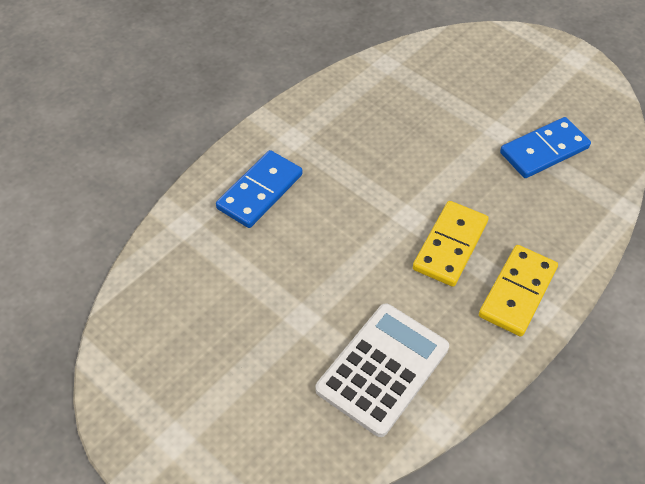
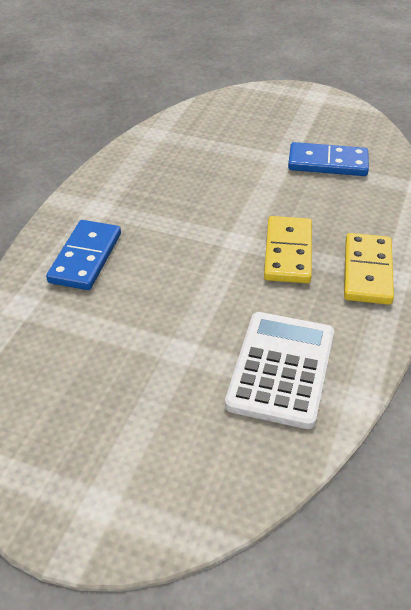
camera: 20 degrees left, 10 degrees down
(544, 150) = (327, 163): blue domino -> blue domino turned 60 degrees clockwise

